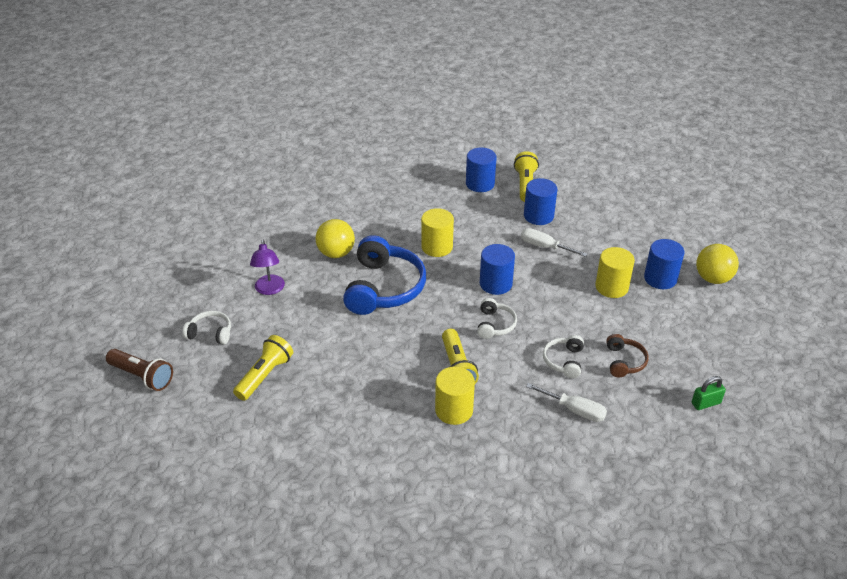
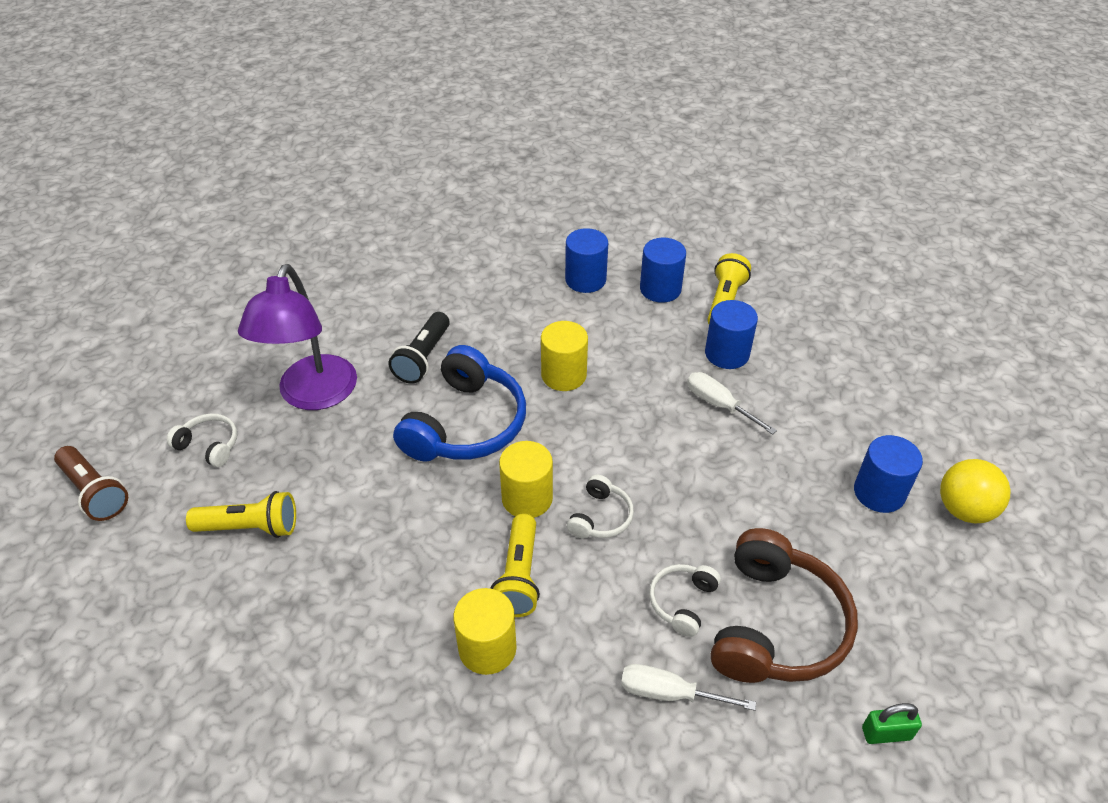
camera: 15 degrees right, 5 degrees up
(265, 375) = (250, 527): yellow flashlight -> yellow flashlight turned 45 degrees clockwise
(269, 289) = (313, 395): purple lamp -> purple lamp, size x1.85
(336, 253) = (423, 358): yellow ball -> black flashlight
(495, 284) = (626, 450): blue cylinder -> blue cylinder (585, 280)
(574, 410) = (669, 693): white screwdriver -> white screwdriver turned 150 degrees clockwise
(611, 287) = (798, 491): yellow cylinder -> yellow cylinder (527, 498)
(624, 361) = (776, 625): brown headphones -> brown headphones, size x2.07

